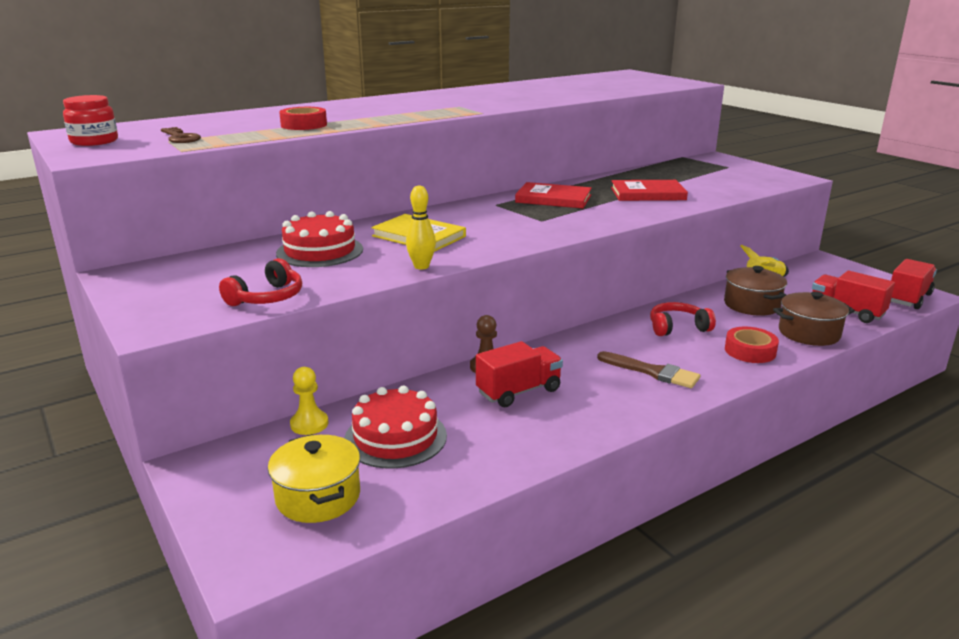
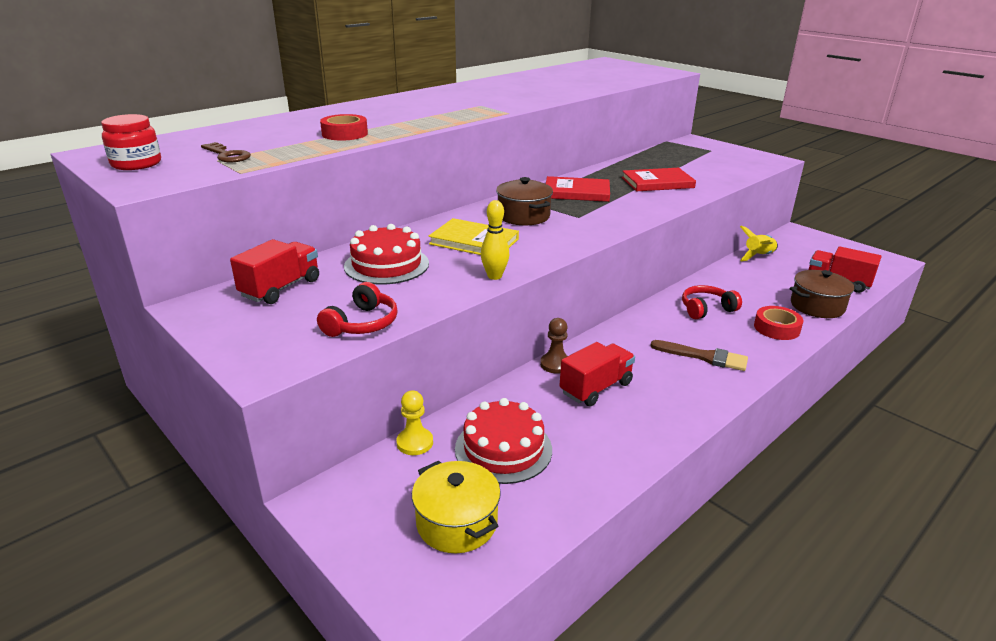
camera: 10 degrees left, 5 degrees up
(751, 305) = (758, 281): brown pot -> brown pot (523, 216)
(908, 298) = (881, 265): red truck -> red truck (281, 288)

